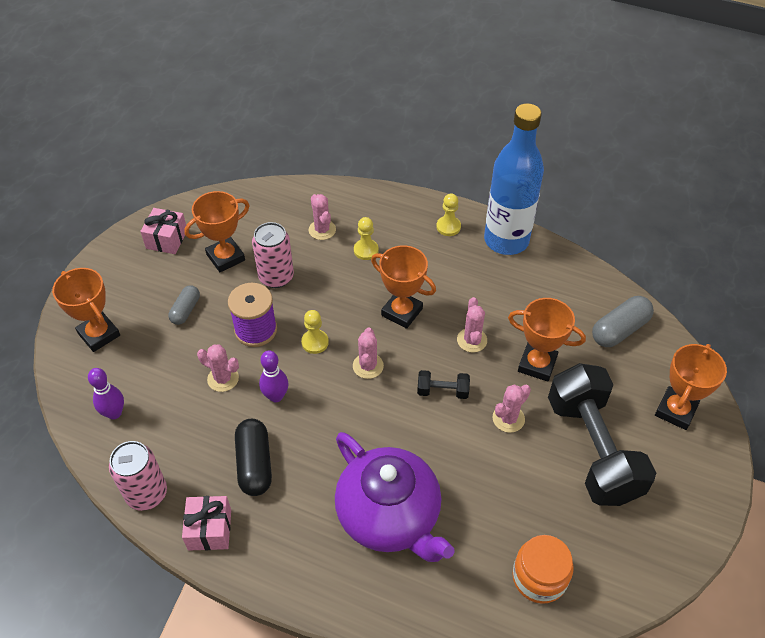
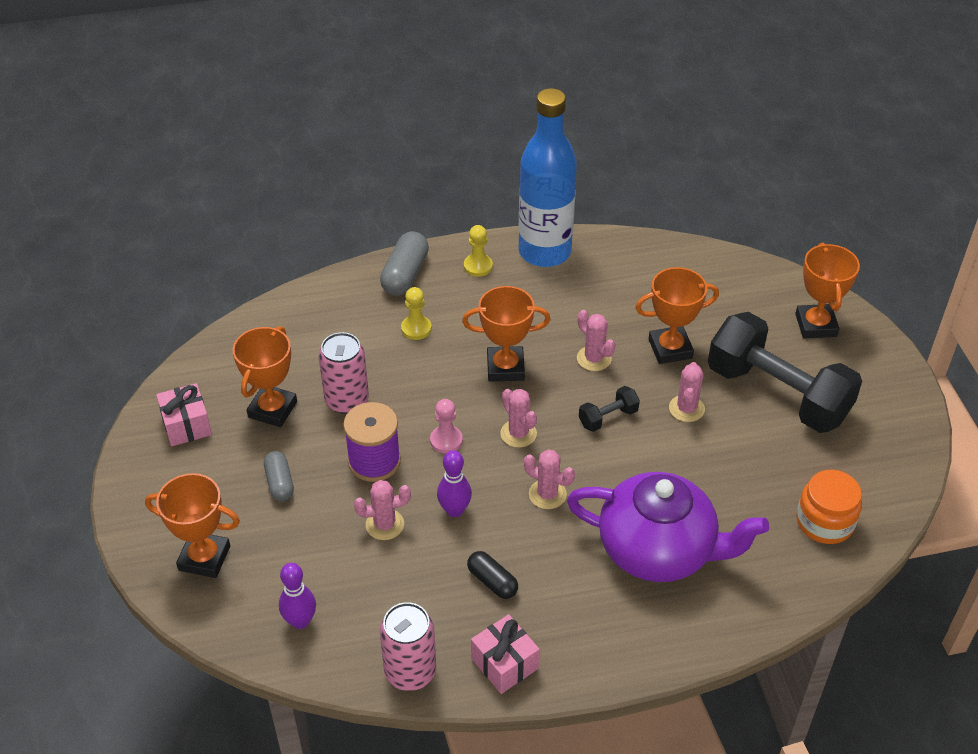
camera: 35 degrees left, 5 degrees down
(255, 464) = (492, 581): black capsule -> black capsule, size x0.64
(315, 342) = (446, 440): yellow pawn -> pink pawn
(322, 230) = (352, 331): pink cactus -> pink cactus (547, 494)
(619, 330) = (714, 281): grey capsule -> grey capsule (405, 275)

